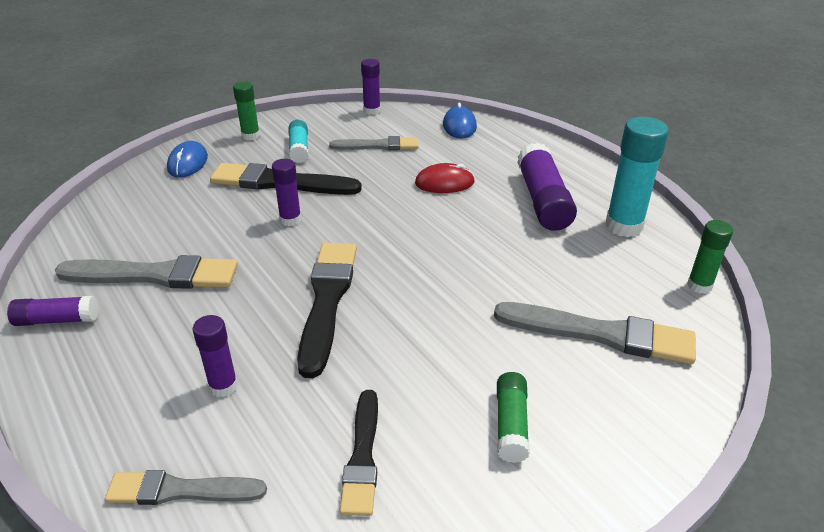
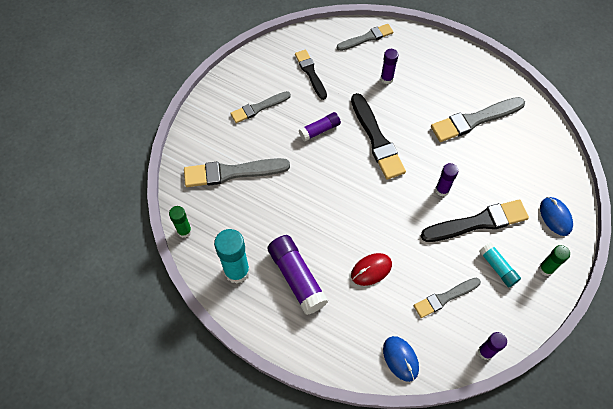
camera: 155 degrees right, 25 degrees up
(57, 320) = (490, 79): purple glue stick -> purple glue stick (319, 130)
(511, 424) = (259, 108): green glue stick -> grey brush

